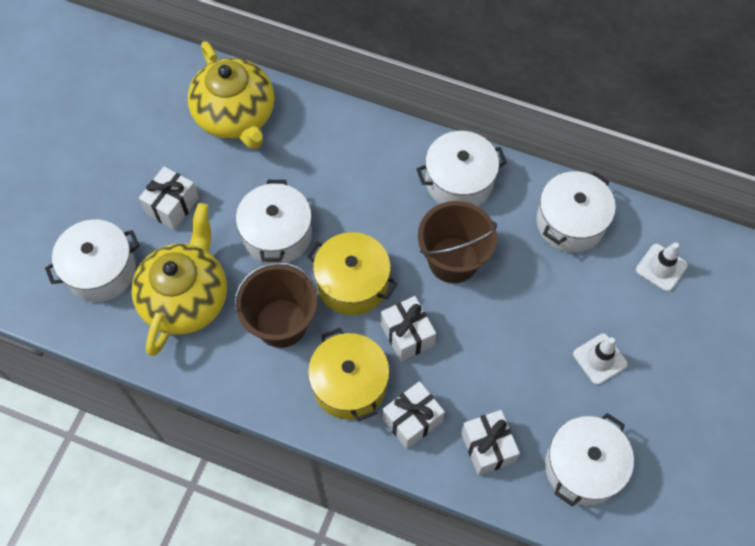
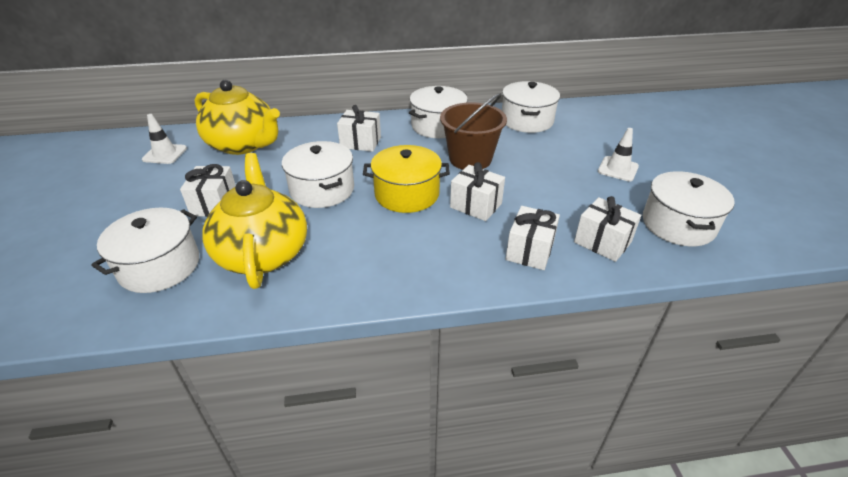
camera: 30 degrees left, 25 degrees down
(281, 323) = (366, 236): brown bucket -> none
(349, 384) = (457, 250): yellow pot -> none
(356, 172) = (360, 142): none -> white gift
(661, 267) = (601, 121): white traffic cone -> white traffic cone (165, 154)

